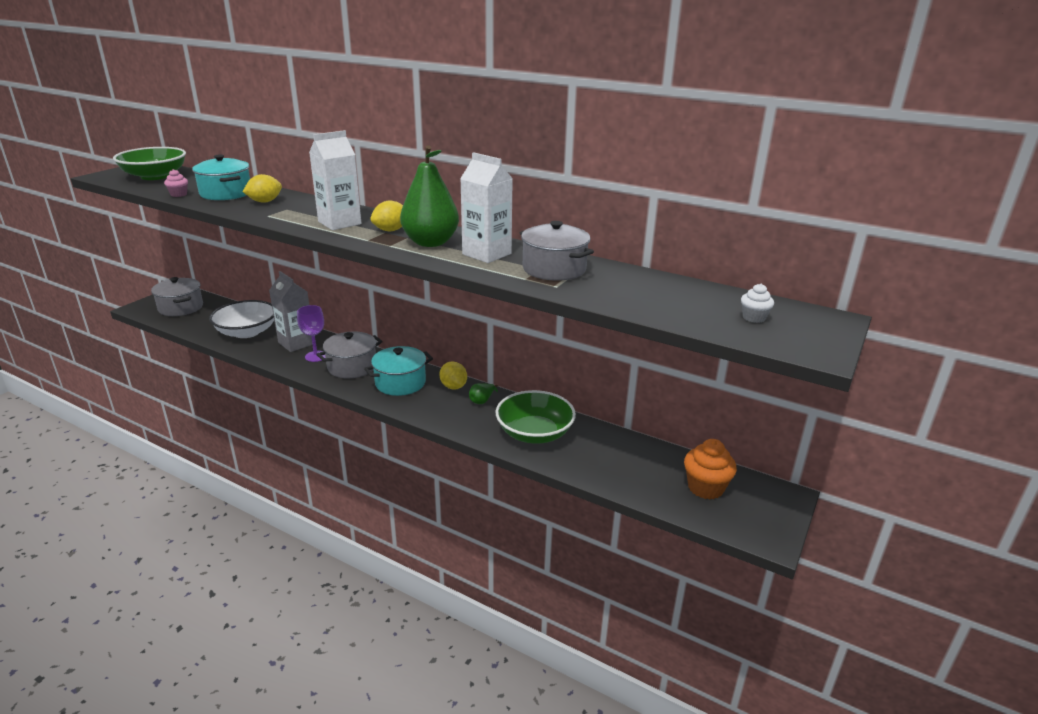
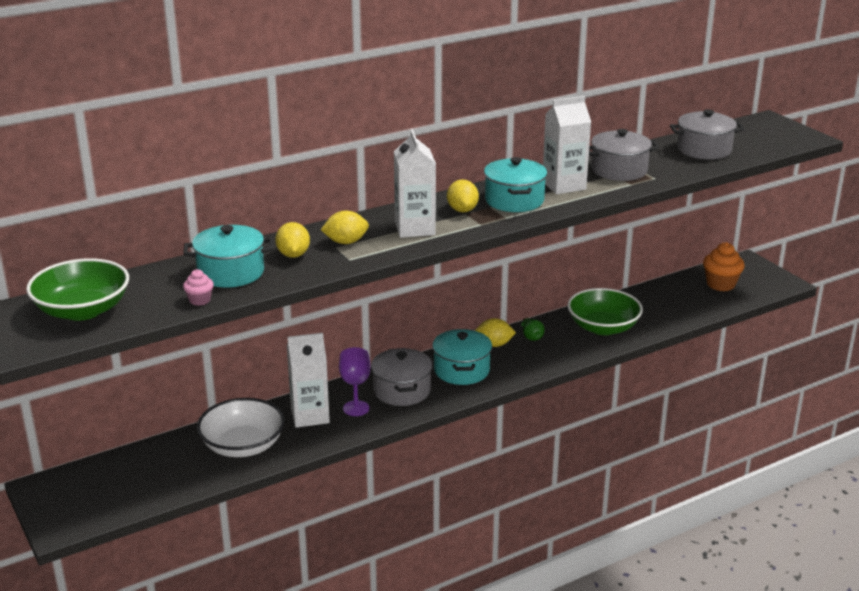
camera: 60 degrees left, 0 degrees up
(181, 308) = (103, 489): grey pot -> grey pot (704, 150)
(296, 343) = (310, 416): grey carton -> white carton
(297, 210) = (346, 242): none -> yellow lemon
(430, 242) = (514, 200): green pear -> turquoise pot
(754, 318) = (752, 138): white cupcake -> none

